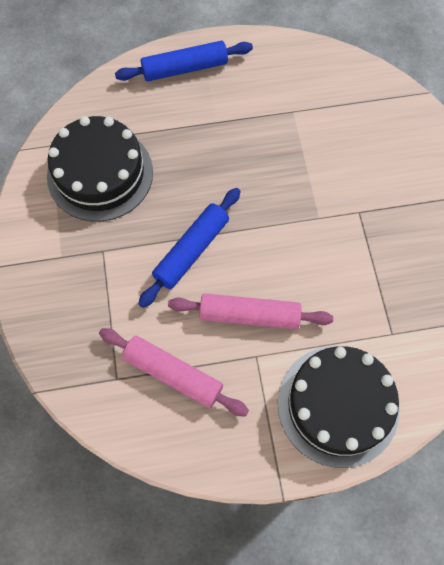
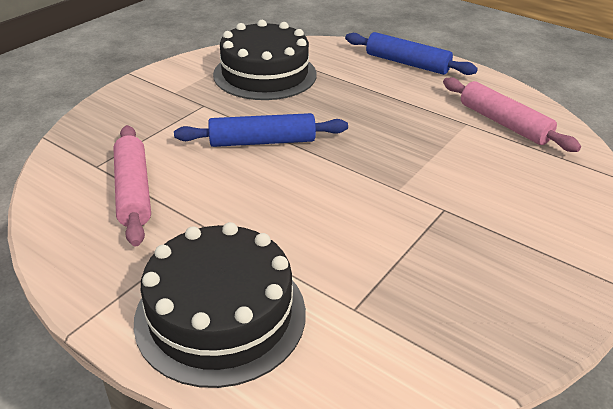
camera: 45 degrees right, 30 degrees down
(249, 315) = (245, 202): pink rolling pin -> pink rolling pin (503, 123)

